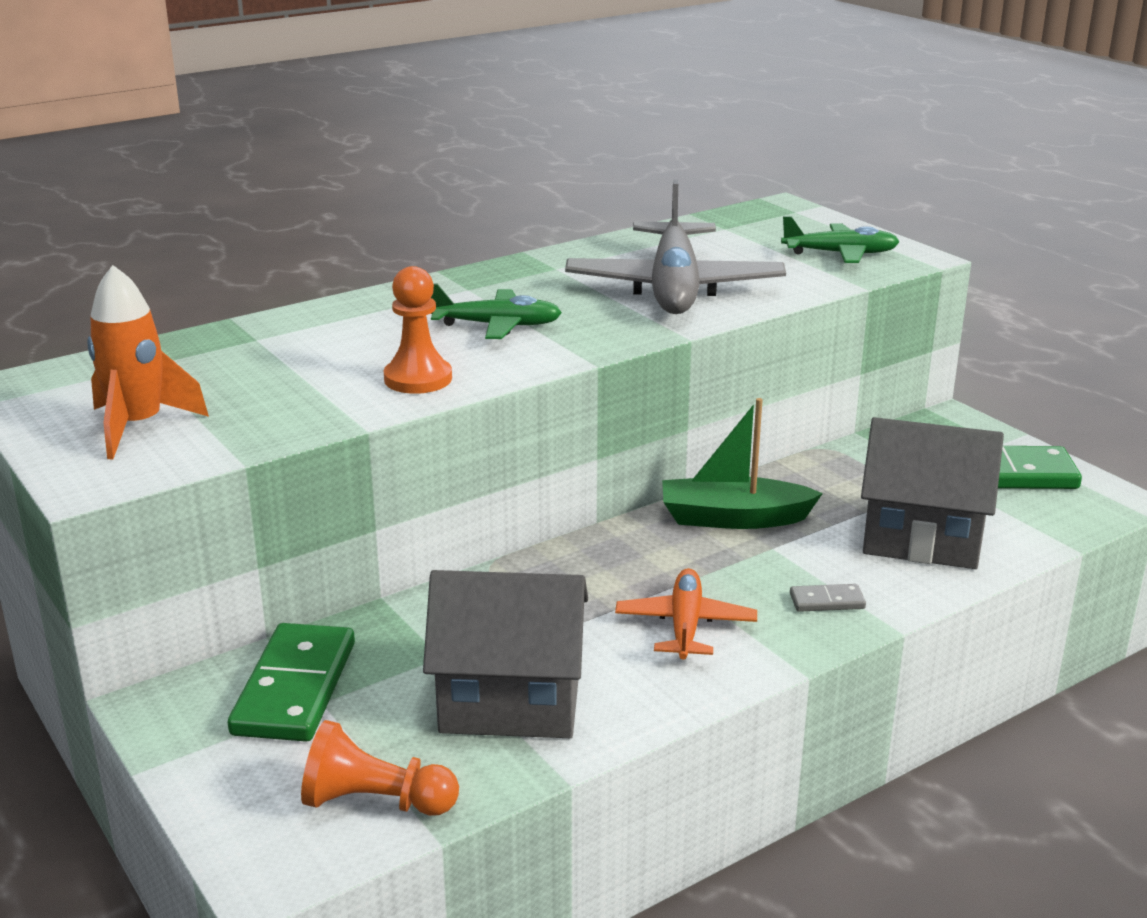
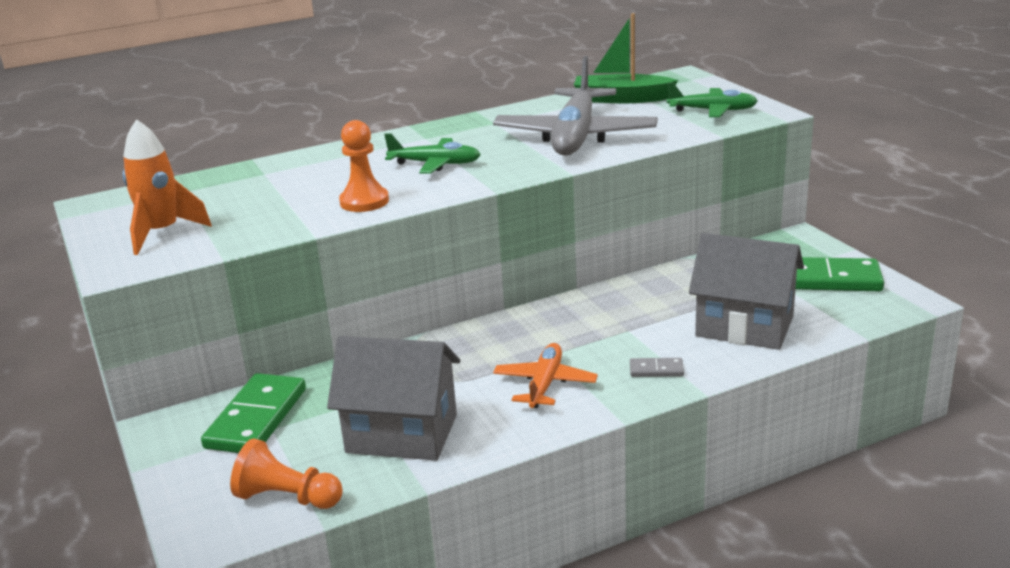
camera: 10 degrees right, 0 degrees up
(733, 518) = (606, 308): green boat -> green boat (621, 99)

